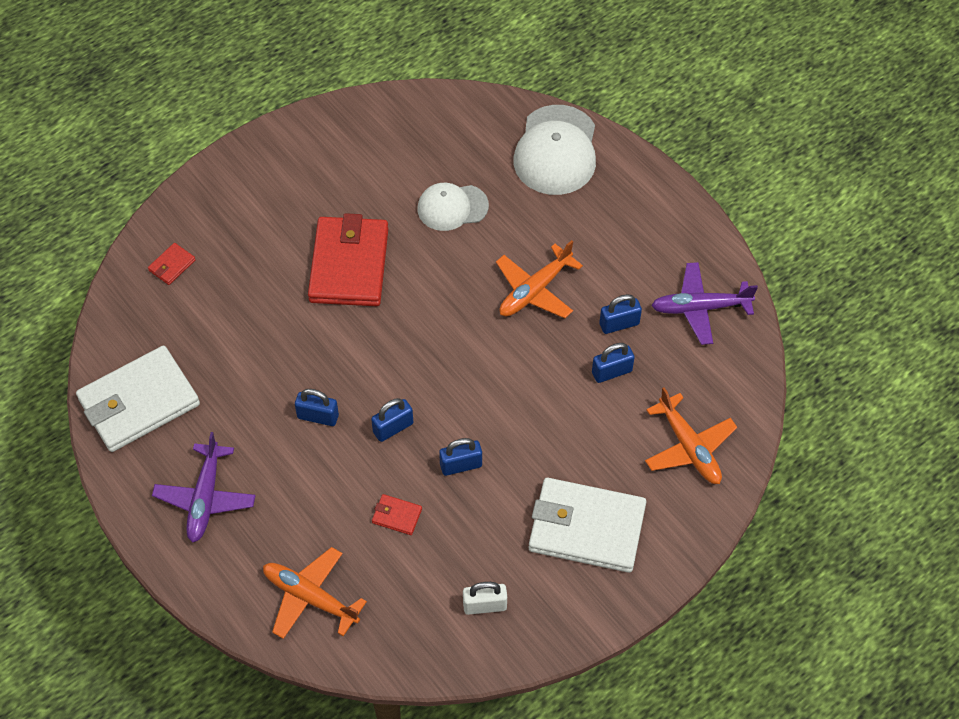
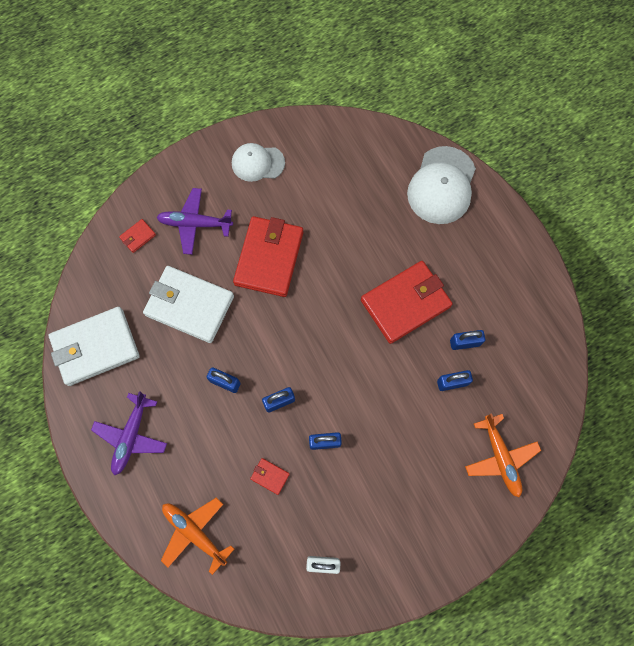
camera: 10 degrees right, 15 degrees up
(452, 207) = (354, 221): white cap -> white cap (257, 163)
(535, 290) = (405, 303): orange plane -> red wallet
(586, 528) = (410, 512): white wallet -> white wallet (189, 306)
(700, 308) = (529, 339): purple plane -> purple plane (195, 224)

